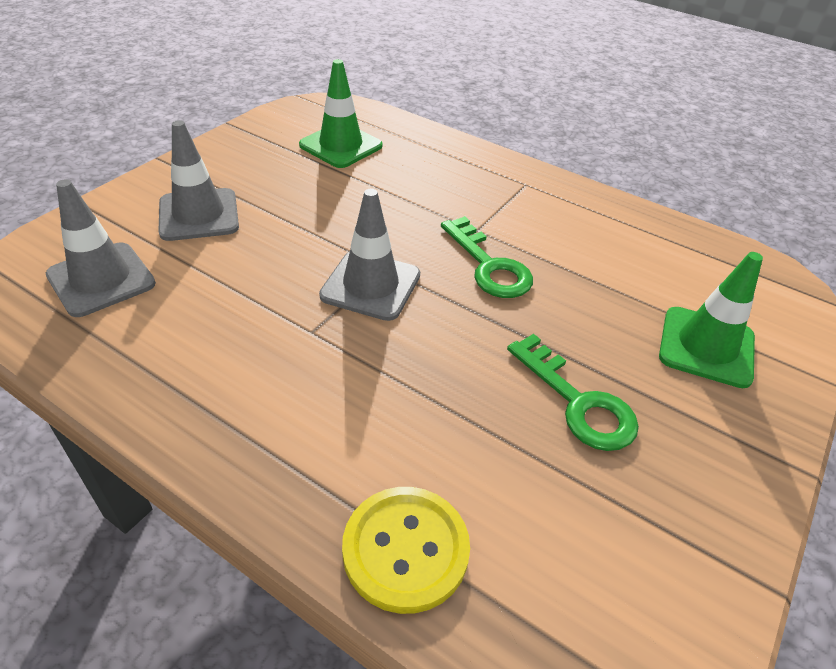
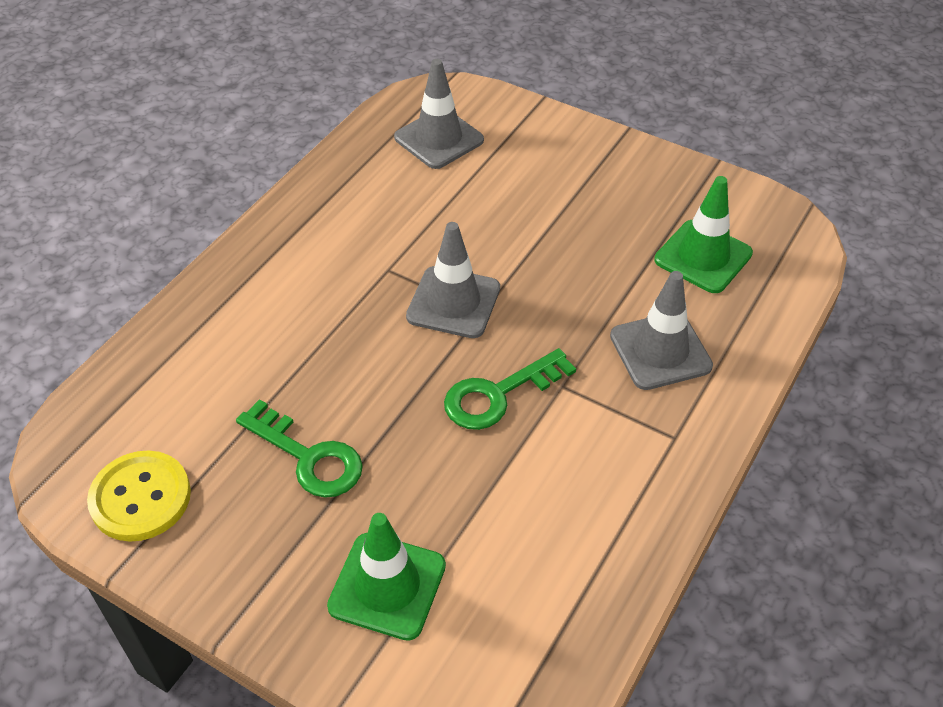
camera: 90 degrees right, 5 degrees up
(199, 215) = (539, 173): grey traffic cone -> grey traffic cone (660, 351)
(405, 550) = (178, 341): yellow button -> yellow button (140, 498)
(578, 402) = (308, 457): green key -> green key turned 105 degrees counterclockwise

